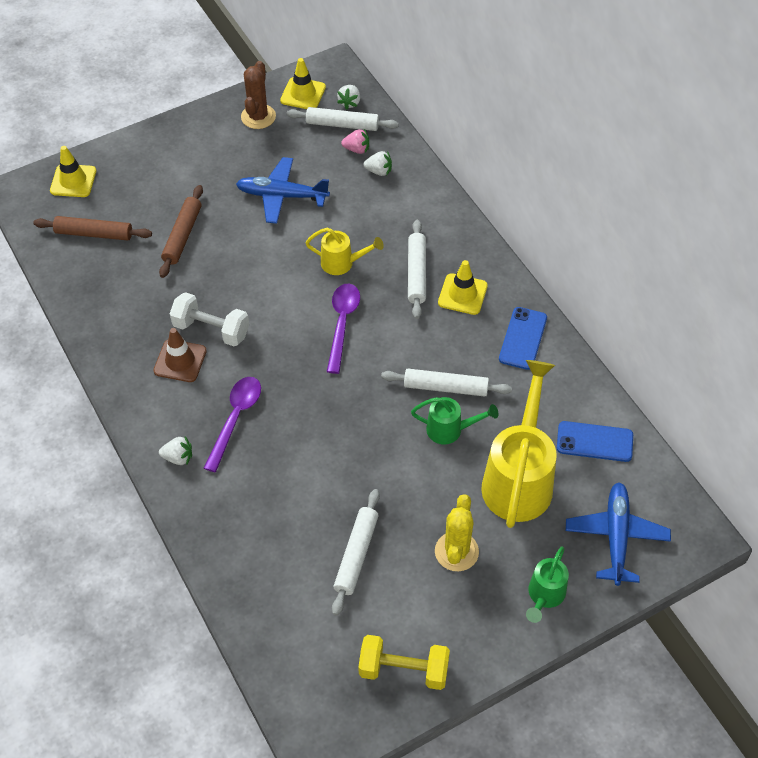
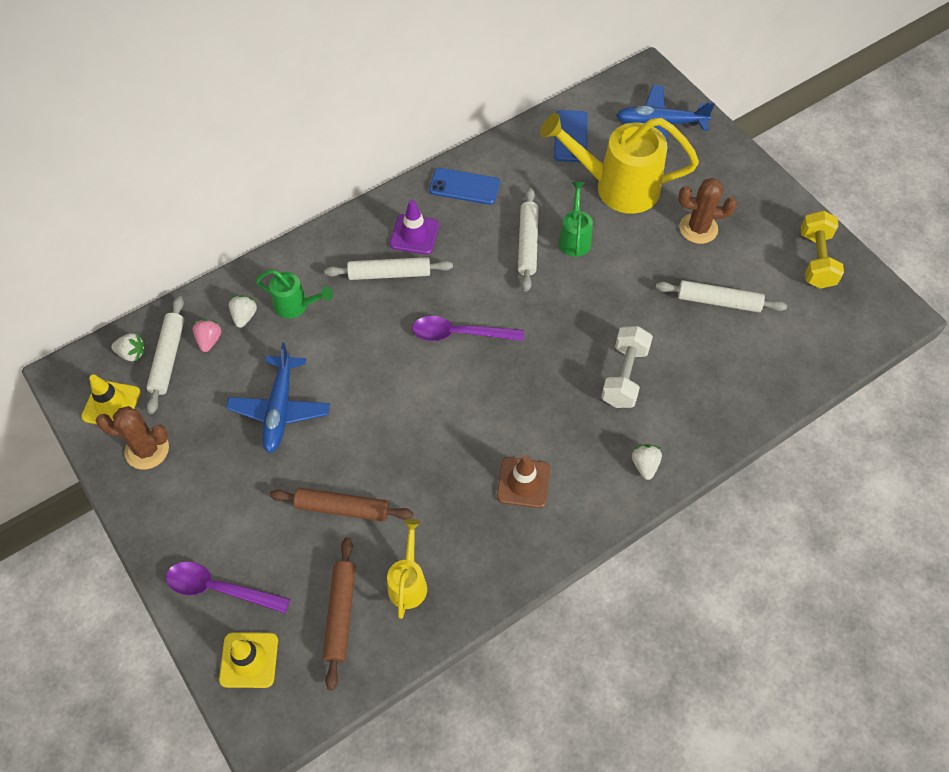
camera: 95 degrees left, 5 degrees up
(211, 329) = (478, 457): white dumbbell -> white dumbbell (624, 376)
(235, 419) = (589, 418): purple spoon -> purple spoon (219, 588)
(342, 263) = (378, 341): yellow watering can -> yellow watering can (408, 582)
(456, 551) = (698, 228): yellow cactus -> brown cactus
(462, 294) = (414, 234): yellow traffic cone -> purple traffic cone
(544, 596) = (724, 169): green watering can -> green watering can (295, 306)

